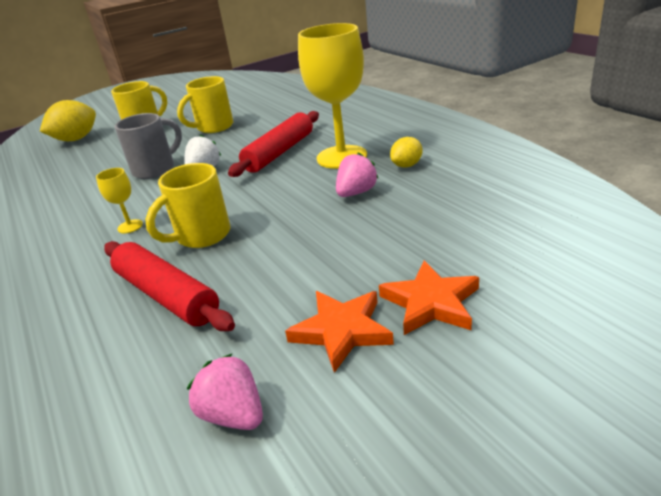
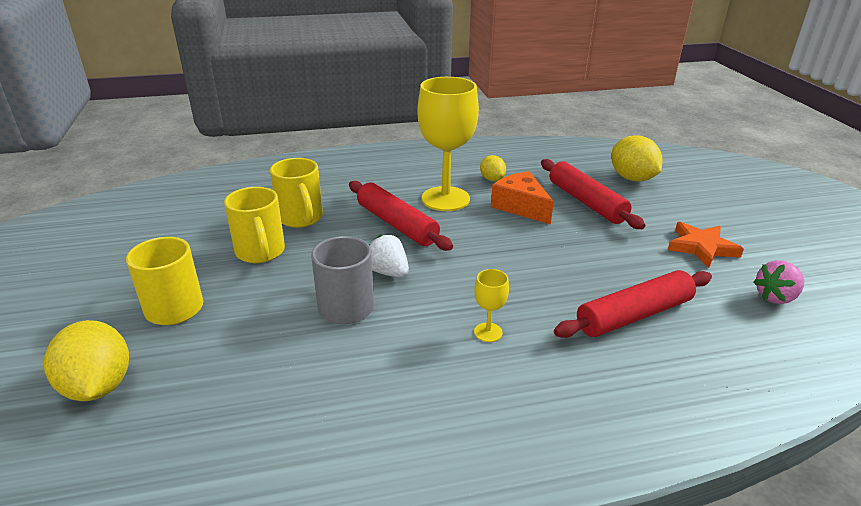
camera: 75 degrees left, 0 degrees up
(201, 236) = (542, 288): yellow mug -> yellow mug (301, 218)
(356, 193) = (521, 207): pink strawberry -> orange cheese
(403, 226) = (586, 202): none -> red rolling pin
(430, 303) = (681, 214): orange star -> none
(512, 246) = (632, 178): none -> yellow lemon

